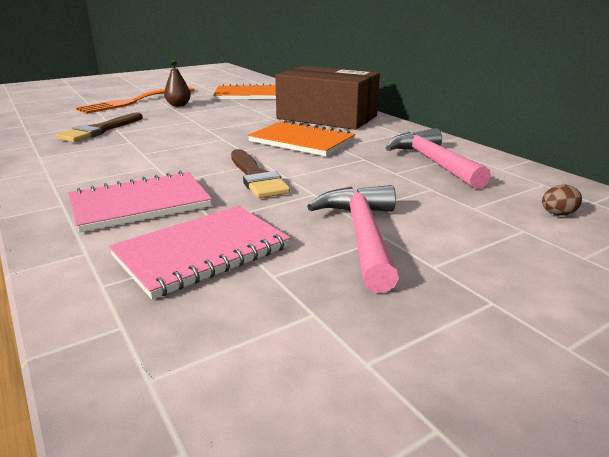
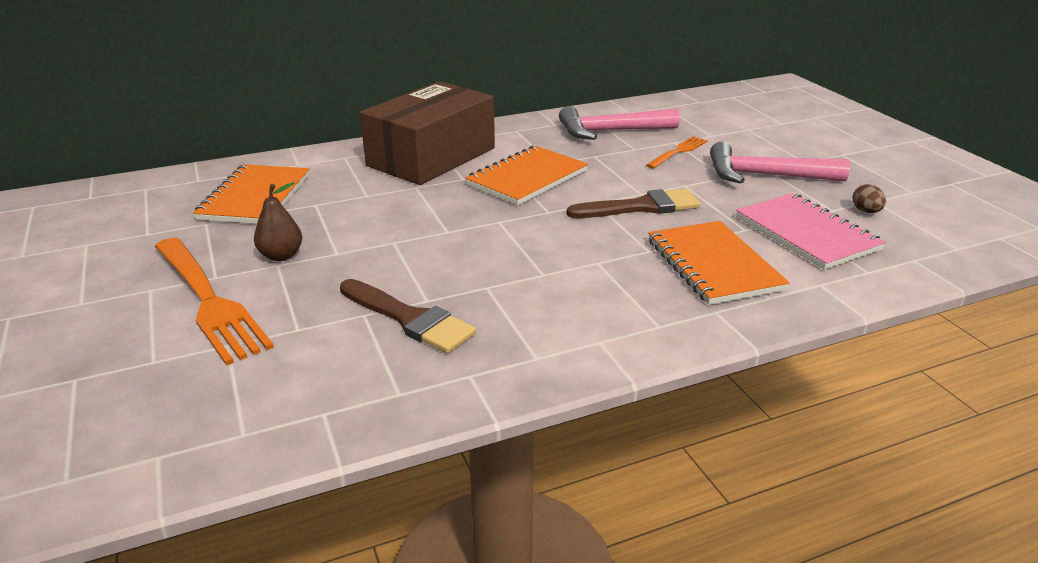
camera: 80 degrees left, 5 degrees up
(140, 204) = (713, 265): pink notebook -> orange notebook
(402, 190) = (678, 152): none -> orange fork
(557, 214) = (721, 115): brown egg -> brown egg (866, 211)

